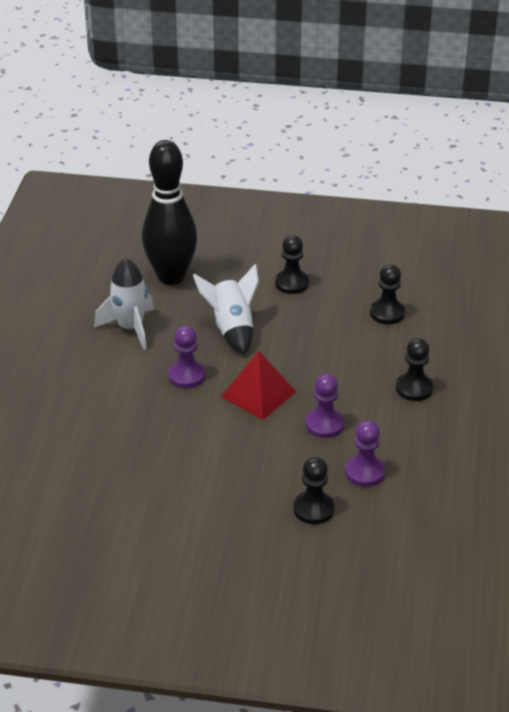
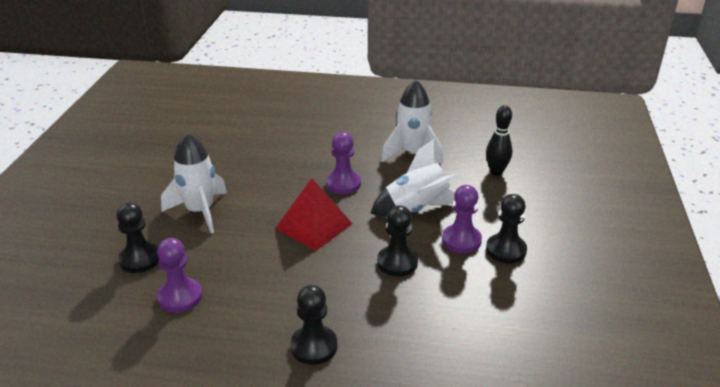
camera: 90 degrees right, 5 degrees down
(171, 277) = (496, 172): black bowling pin -> black bowling pin, size x0.47
(233, 476) = (200, 211): none -> white rocket
(324, 424) = (260, 269): purple pawn -> purple pawn (461, 240)
(387, 313) = (463, 329): black pawn -> black pawn (397, 262)

